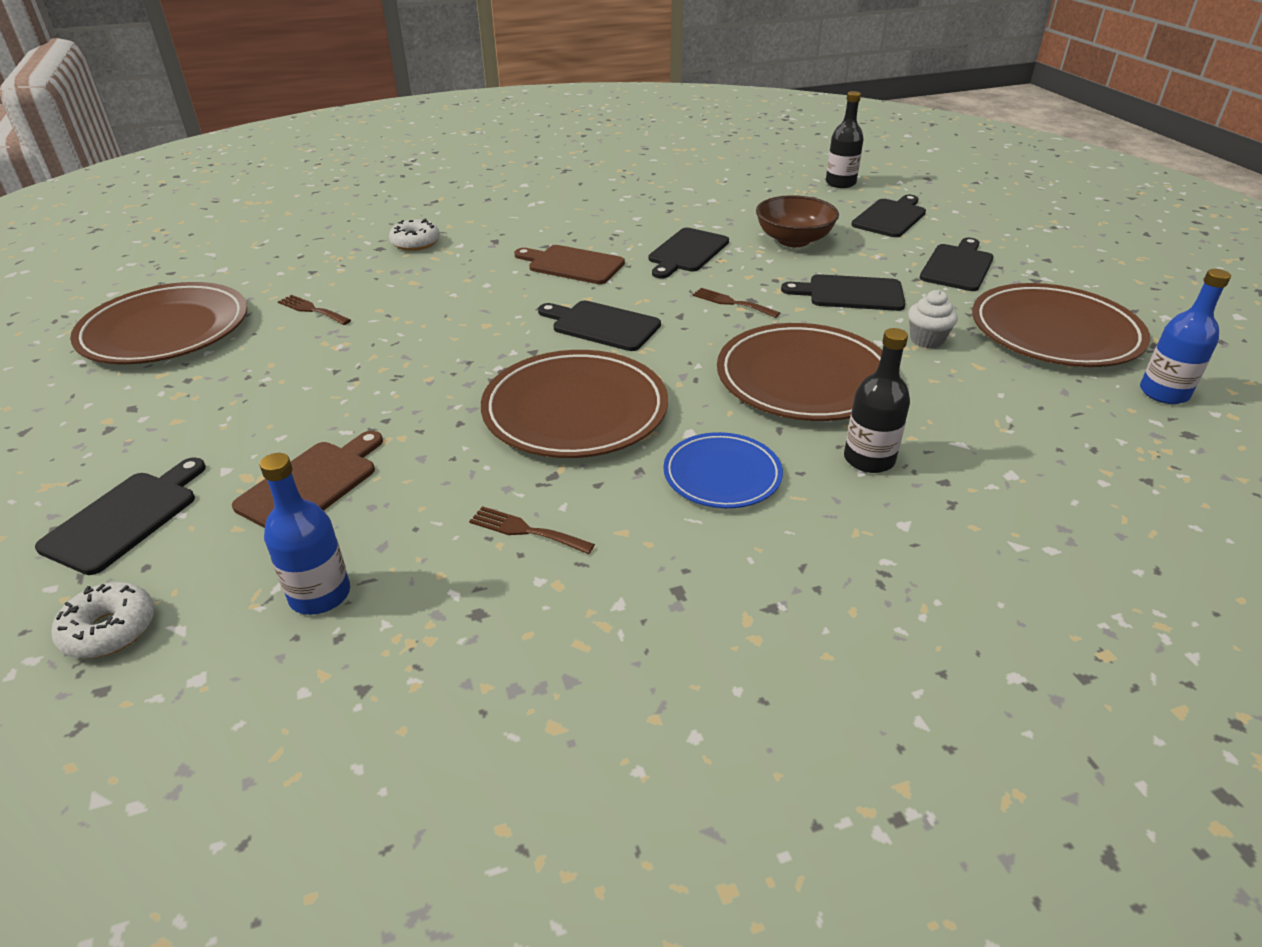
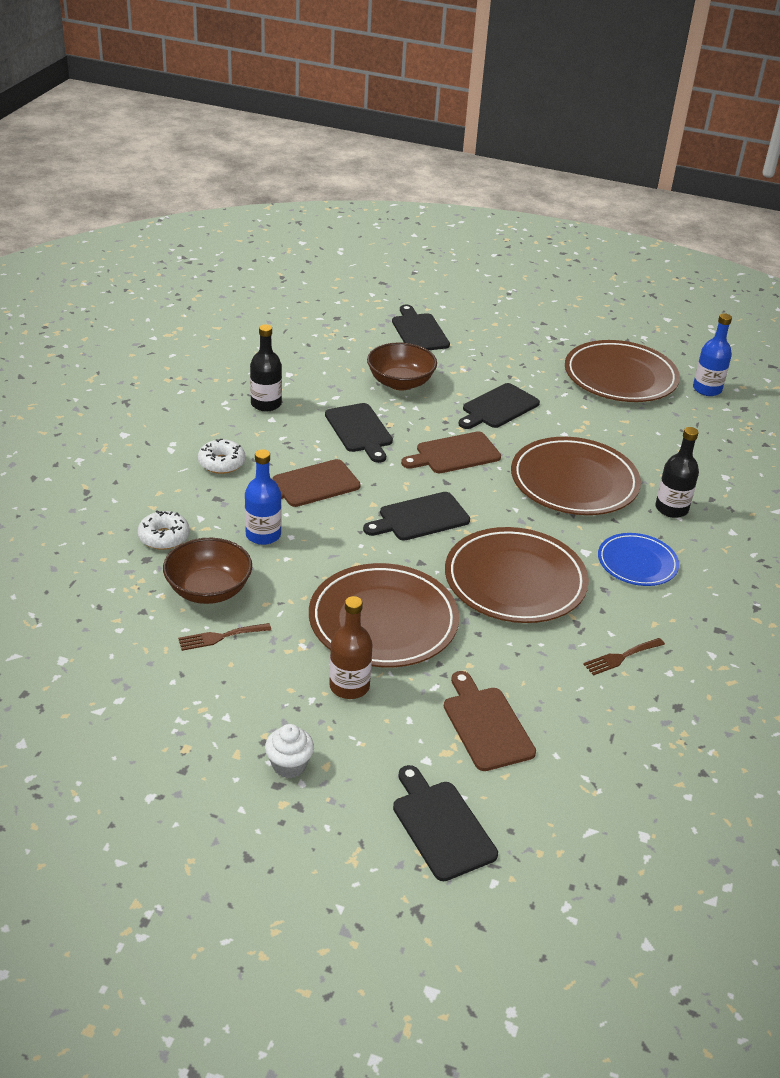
camera: 55 degrees left, 0 degrees up
(110, 630) = (566, 863): white donut -> white donut (221, 463)
(165, 330) = (153, 730): brown plate -> brown plate (383, 621)
(302, 388) = (349, 686): none -> brown bottle
(320, 595) = (609, 761): blue bottle -> blue bottle (263, 535)
(369, 282) = (208, 590): none -> brown bowl
(731, 303) = (454, 454): brown fork -> brown cutting board
(840, 183) = (340, 314): black bottle -> black bottle (266, 404)
(926, 340) = (581, 418): white cupcake -> white cupcake (289, 765)
(957, 266) = (513, 354): black cutting board -> none

